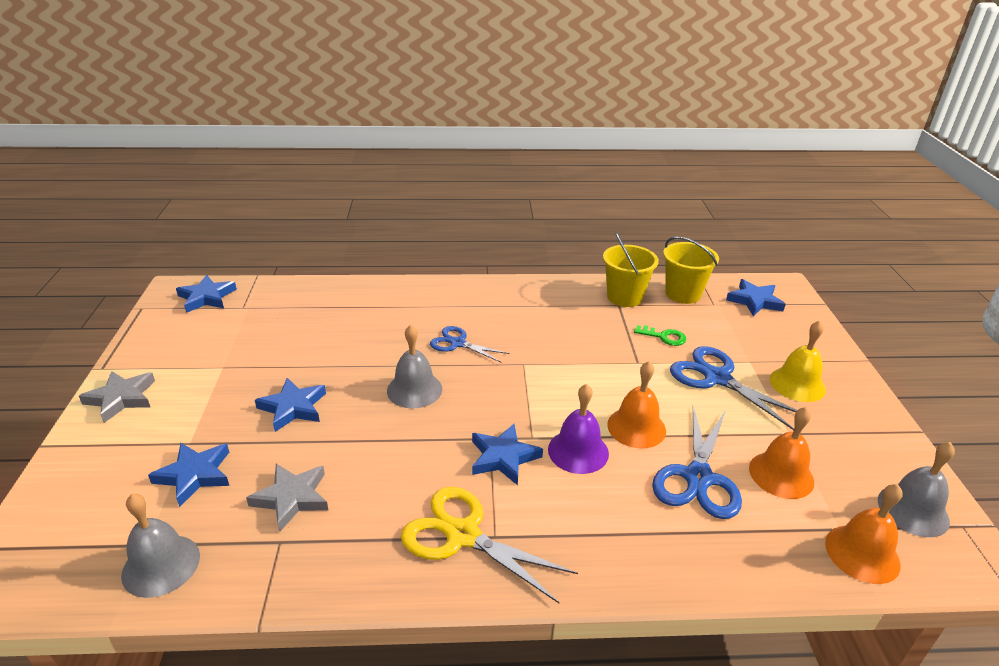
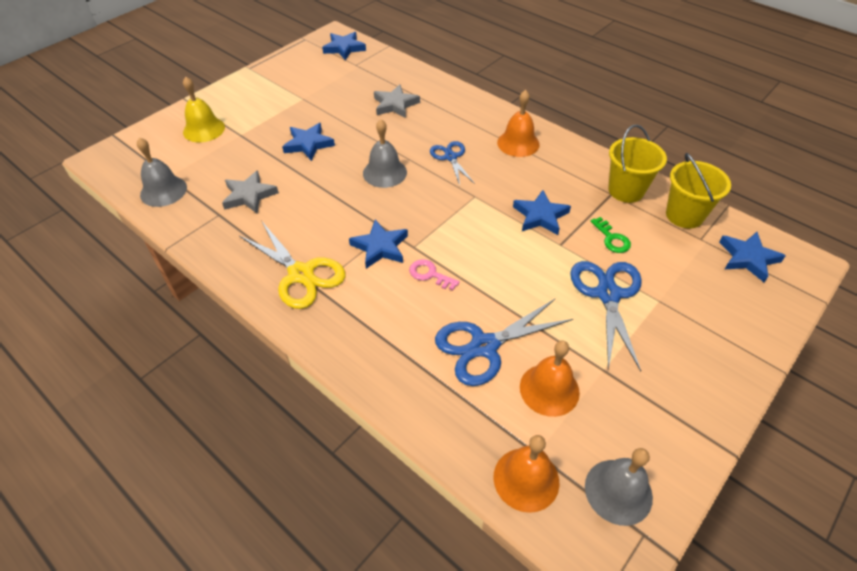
camera: 45 degrees right, 15 degrees up
(121, 398) = (239, 91): grey star -> grey star (395, 105)
(195, 475) = (224, 154): blue star -> blue star (540, 216)
(463, 535) = (301, 274): yellow scissors -> yellow scissors turned 150 degrees clockwise
(578, 451) = (430, 274): purple bell -> pink key
(636, 427) = (491, 286): orange bell -> orange bell (518, 143)
(797, 384) = (674, 343): yellow bell -> yellow bell (204, 129)

